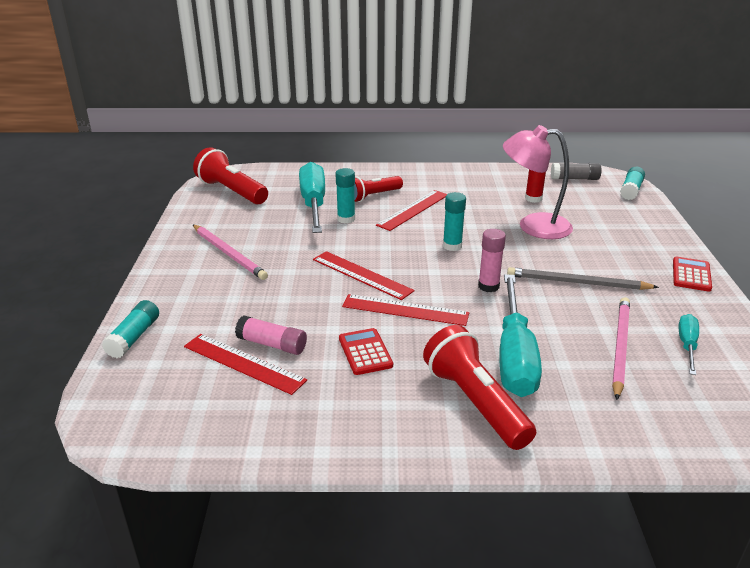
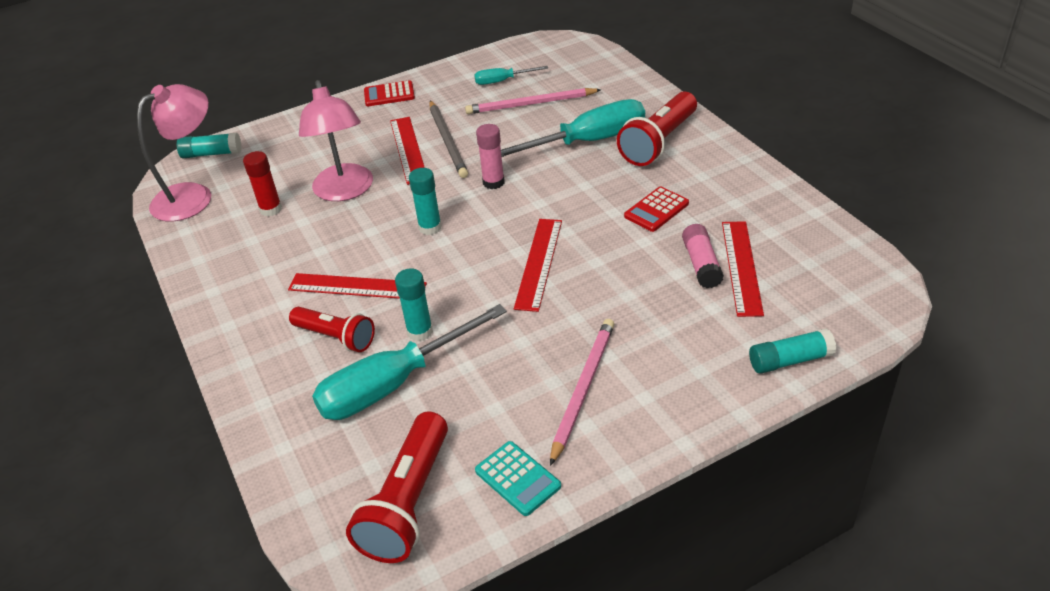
camera: 115 degrees left, 10 degrees up
(202, 218) = (517, 479): none -> turquoise calculator
(405, 310) = (575, 213): red ruler -> red ruler (408, 149)
(574, 178) = (193, 196): grey glue stick -> pink lamp

